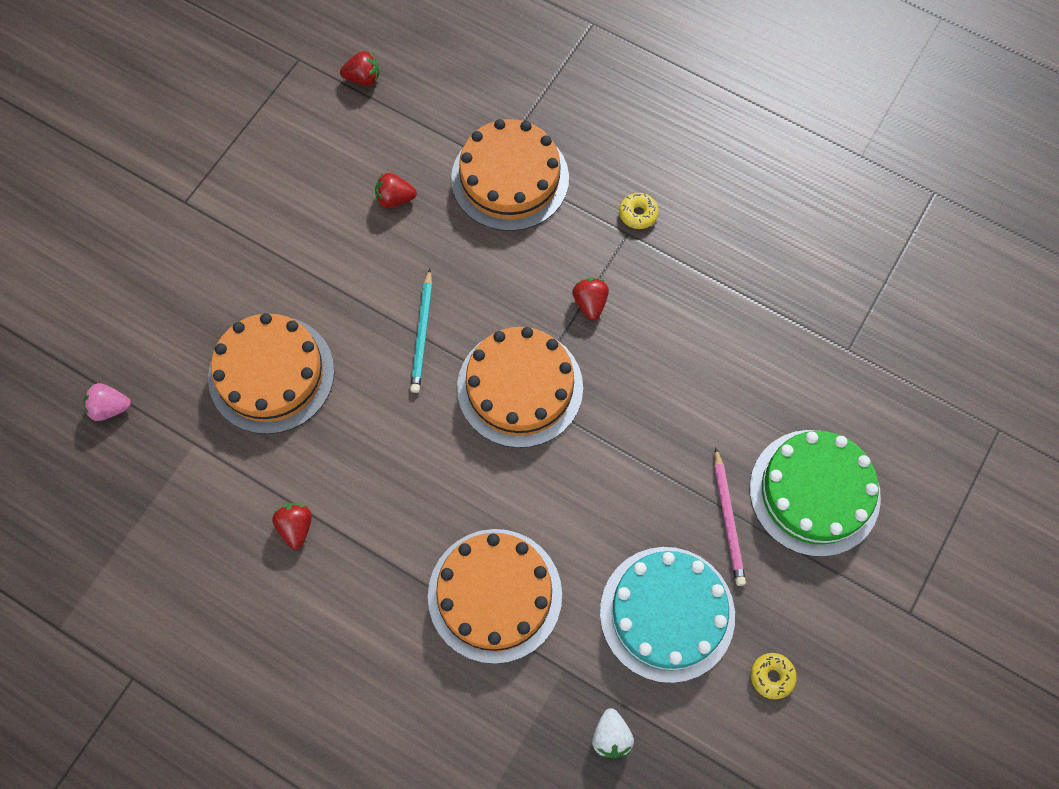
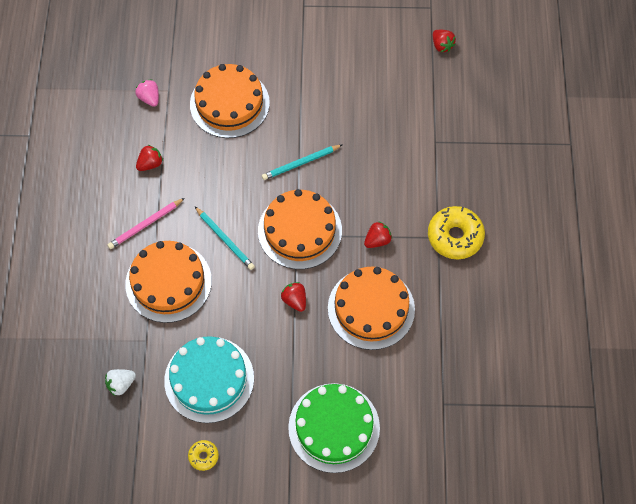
camera: 60 degrees right, 5 degrees down
(110, 408) = (164, 41): pink strawberry -> pink strawberry (149, 98)
(395, 199) = (375, 104): red strawberry -> red strawberry (295, 300)
(475, 487) = (225, 239): none -> turquoise pencil
(510, 178) = (430, 155): orange cake -> orange cake (371, 308)
(638, 214) = (455, 236): yellow donut -> yellow donut, size x2.03
(728, 519) = (287, 385): pink pencil -> pink pencil (146, 225)

